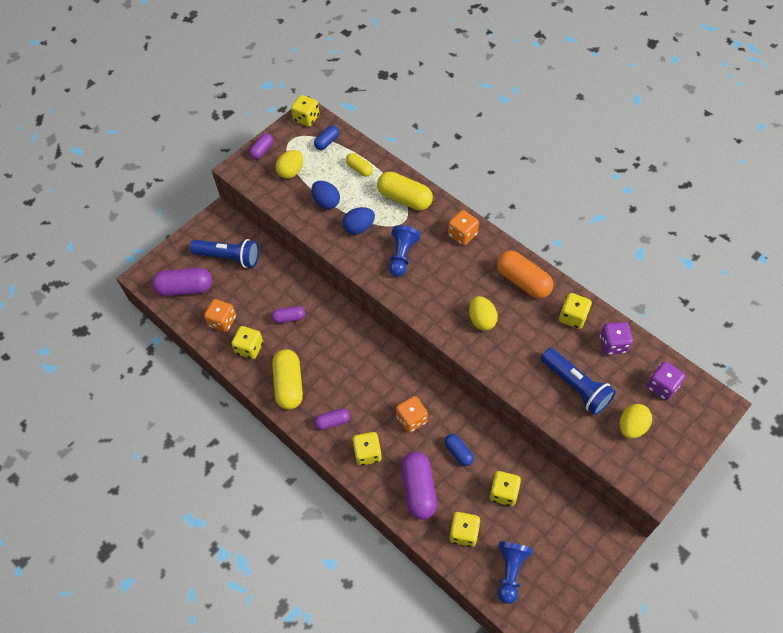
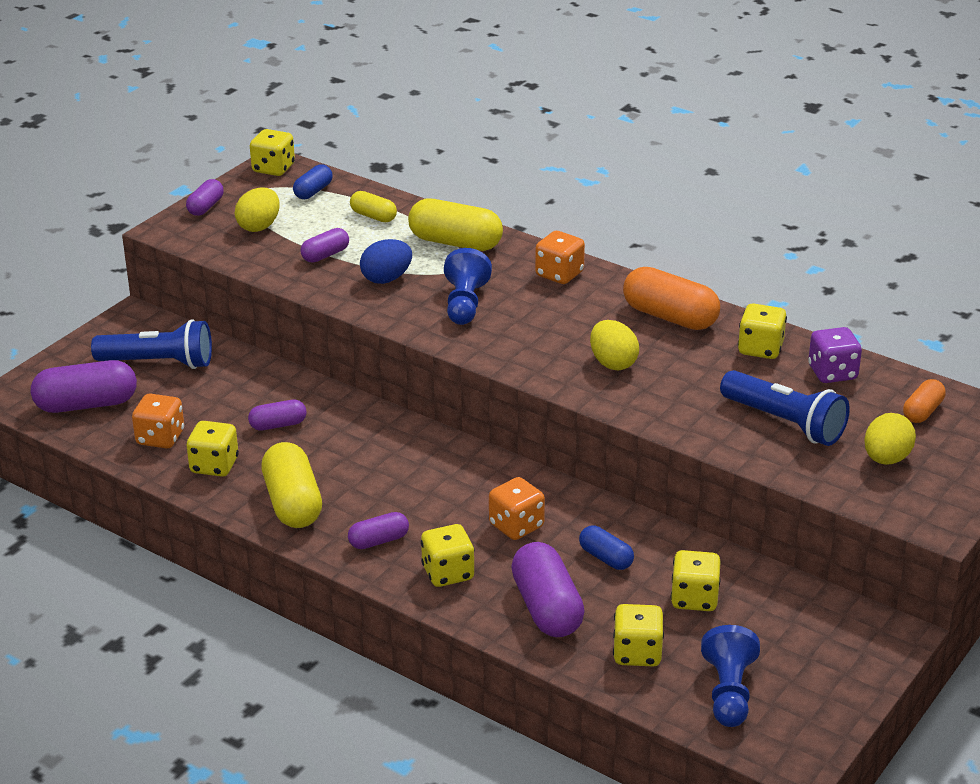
camera: 10 degrees left, 25 degrees down
(326, 202) = (325, 255): blue egg -> purple capsule
(662, 386) = (922, 411): purple dice -> orange capsule

